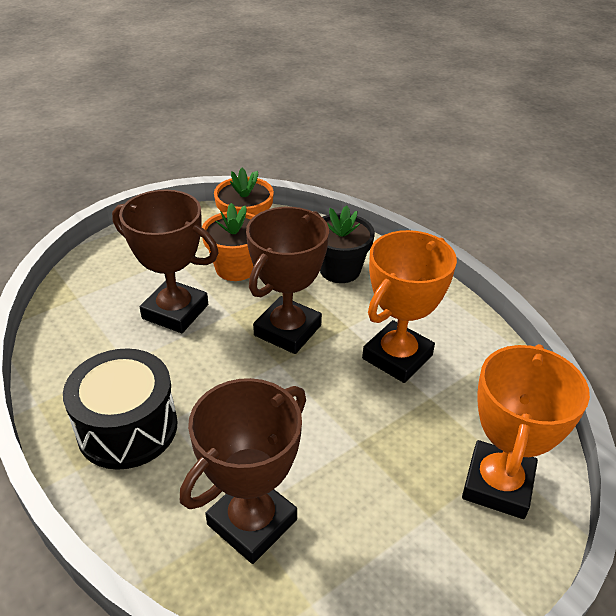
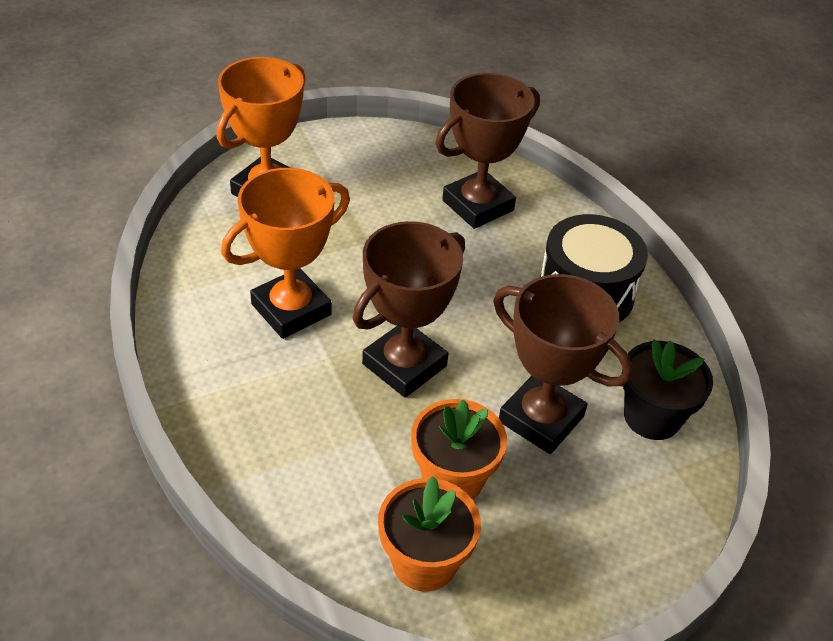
camera: 170 degrees left, 5 degrees up
(340, 270) = (303, 445): black flower pot -> black flower pot (652, 417)

